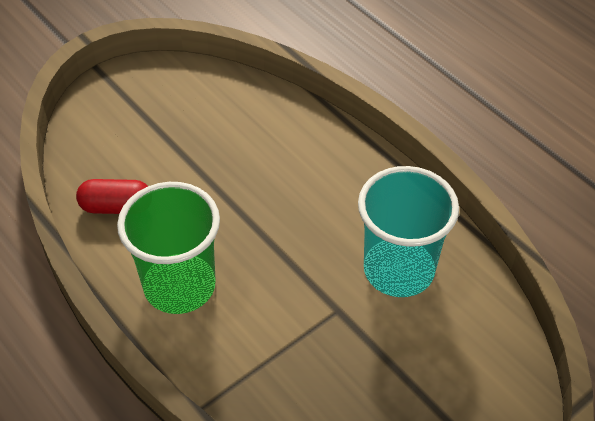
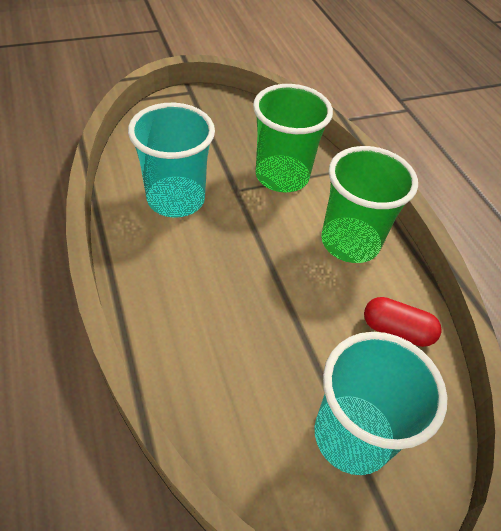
camera: 165 degrees left, 0 degrees up
(146, 119) = (352, 436): none -> turquoise cup
(291, 354) = (282, 176): none -> green cup

